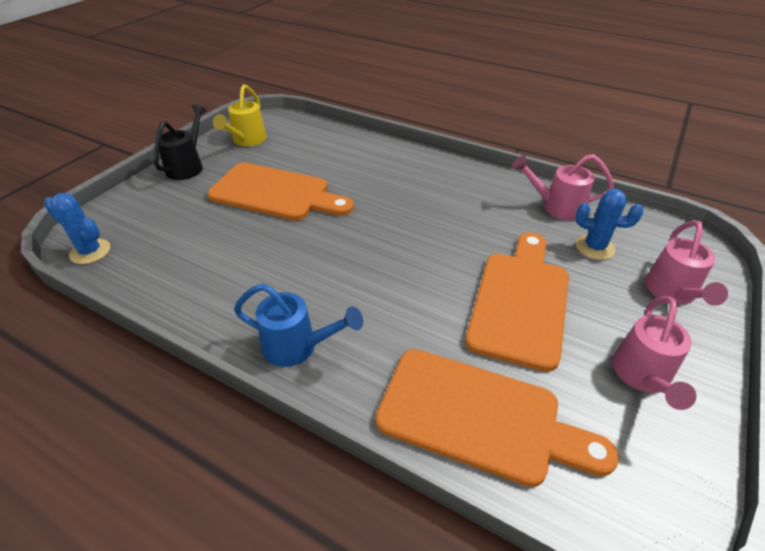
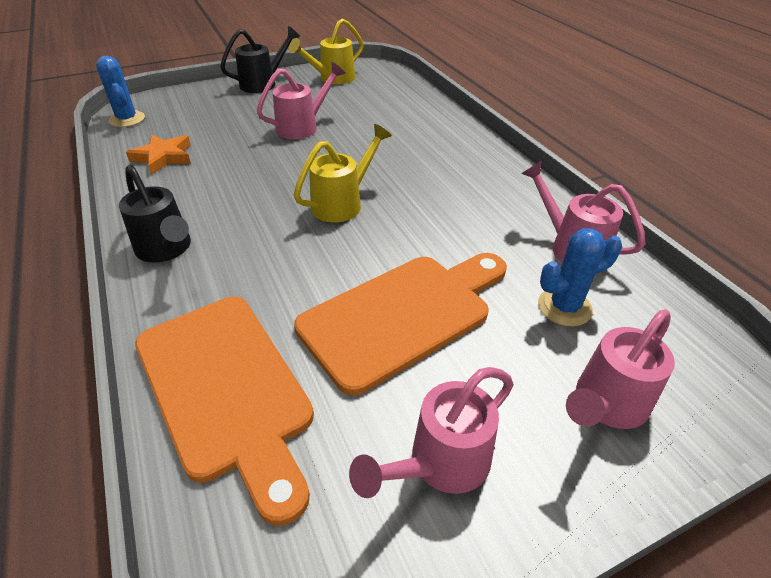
camera: 35 degrees right, 0 degrees up
(182, 271) = (163, 157): none -> orange star
(276, 193) = (302, 127): orange cutting board -> pink watering can
(297, 347) = (166, 249): blue watering can -> black watering can
(386, 243) = (342, 203): none -> yellow watering can
(594, 247) = (564, 307): blue cactus -> blue cactus turned 75 degrees counterclockwise

